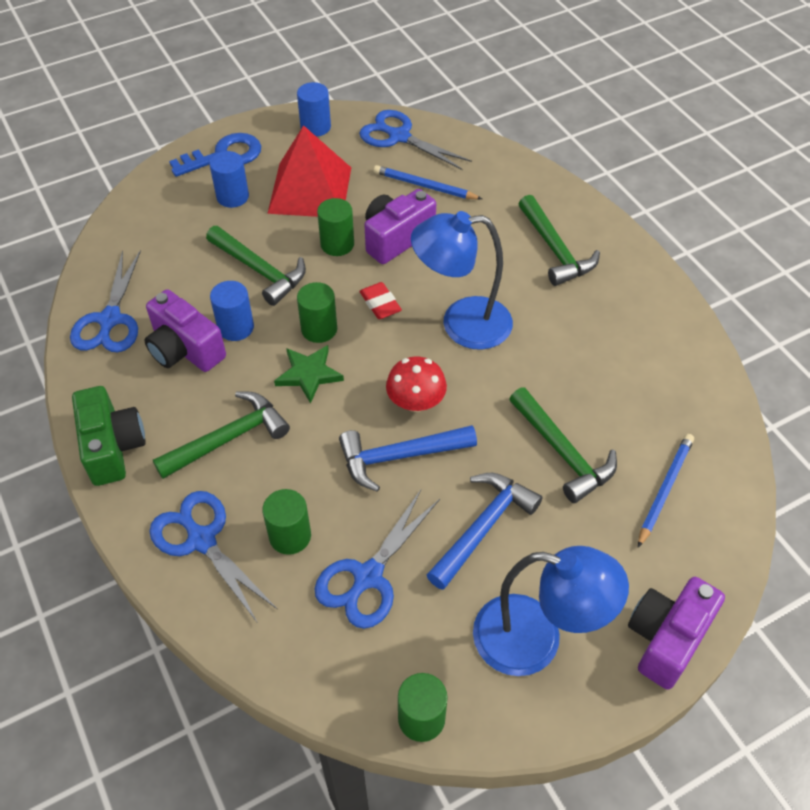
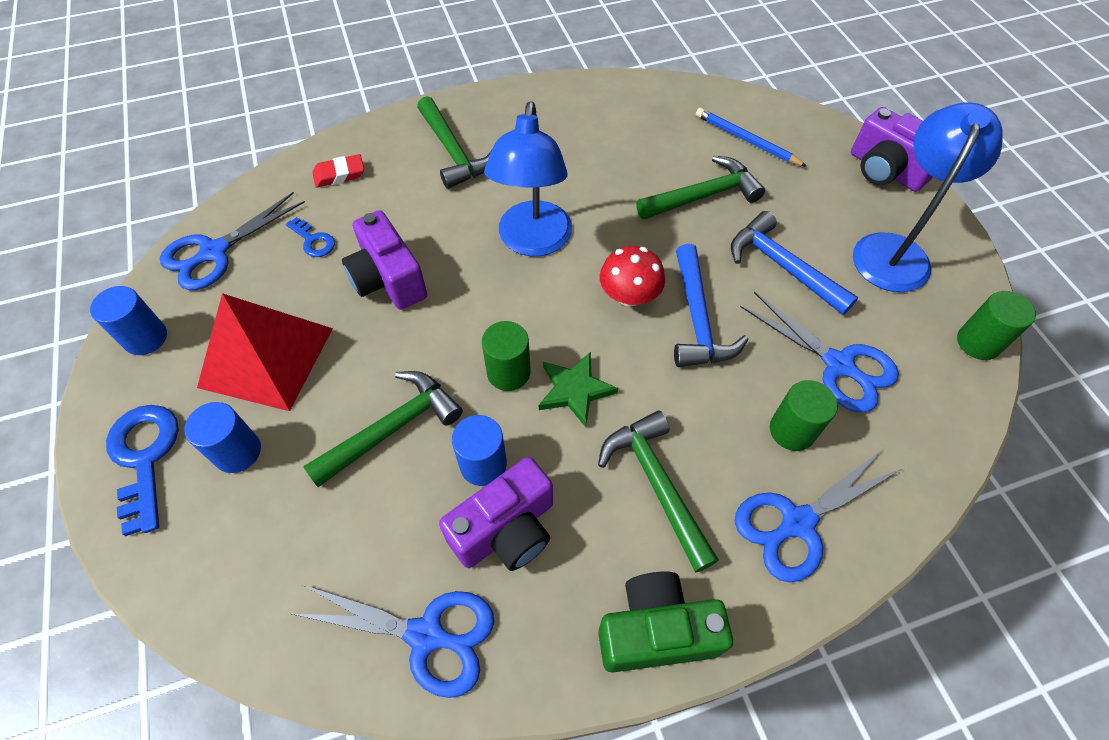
camera: 80 degrees left, 5 degrees up
(337, 244) = (376, 338): green cylinder -> none
(380, 304) = (485, 308): red eraser -> red eraser (339, 174)
(425, 186) = (313, 240): blue pencil -> blue key
(555, 250) = (453, 152): green hammer -> green hammer turned 75 degrees clockwise

